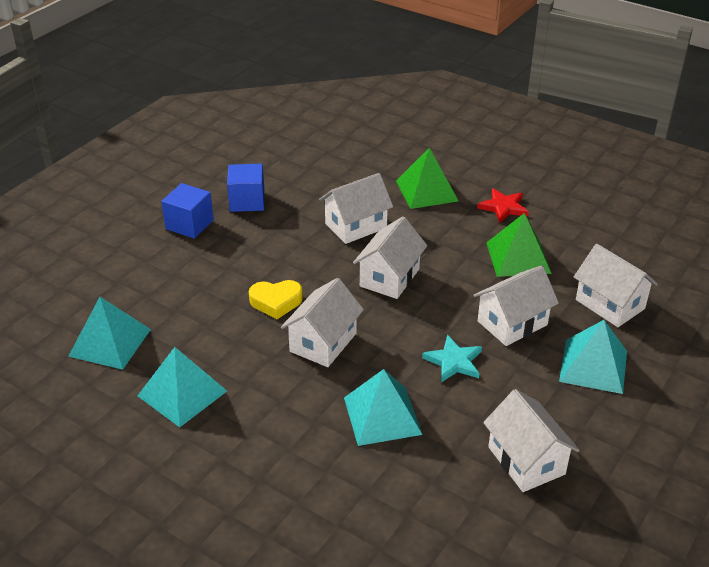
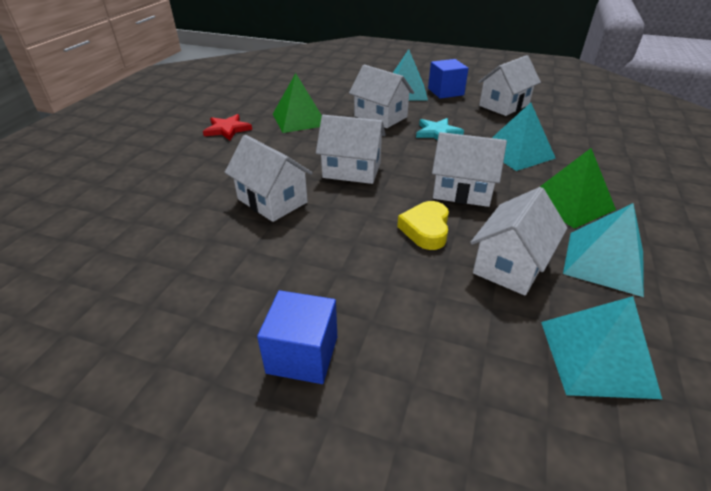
camera: 105 degrees left, 0 degrees up
(247, 201) = (230, 302): blue cube -> blue cube (445, 92)
(276, 302) = (426, 229): yellow heart -> yellow heart turned 150 degrees counterclockwise
(426, 190) = (200, 168): green pyramid -> green pyramid (570, 203)
(610, 304) = (341, 89): white house -> white house (510, 265)

